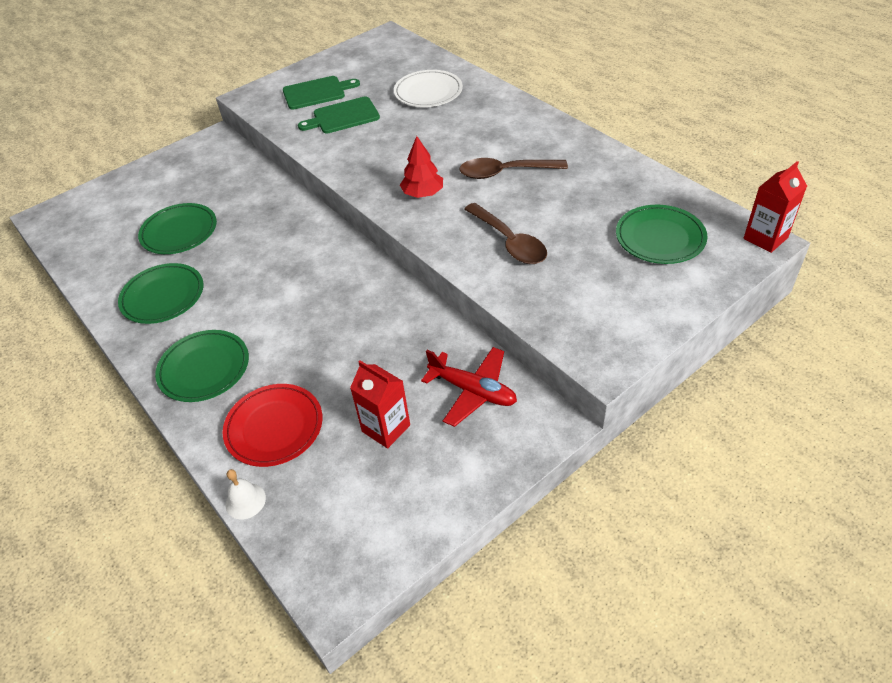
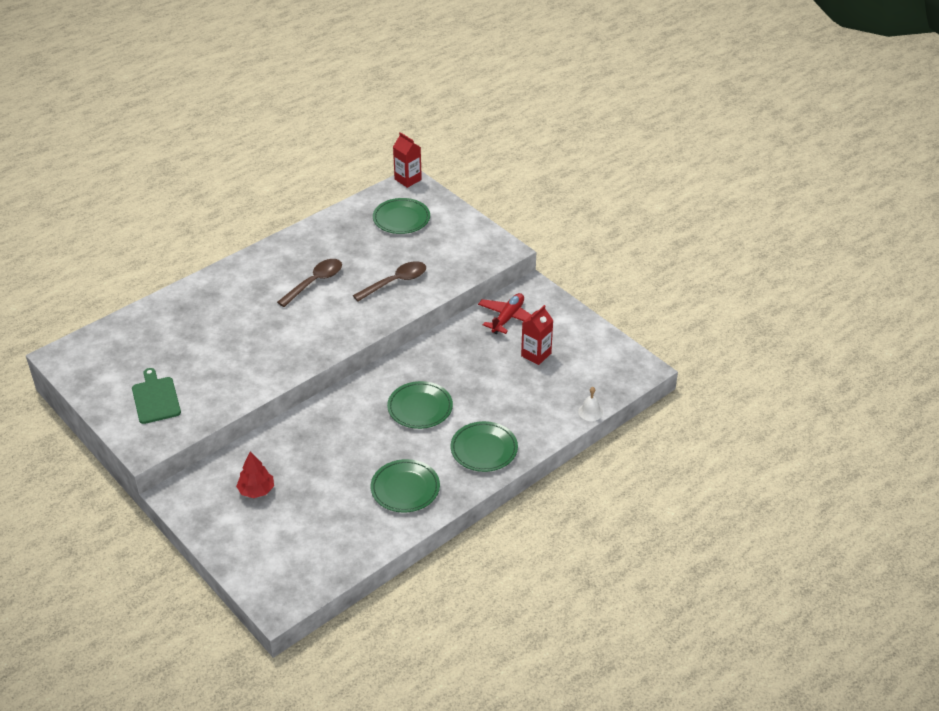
camera: 95 degrees left, 5 degrees down
(179, 232) = (322, 494): green plate -> green plate (420, 408)
(274, 427) = (536, 405): red plate -> none
(343, 116) = (205, 377): green cutting board -> none
(423, 193) = (332, 324): red tree -> red tree (256, 490)
(428, 92) = (183, 324): white plate -> none
(505, 172) = (315, 282): brown spoon -> brown spoon turned 135 degrees counterclockwise

